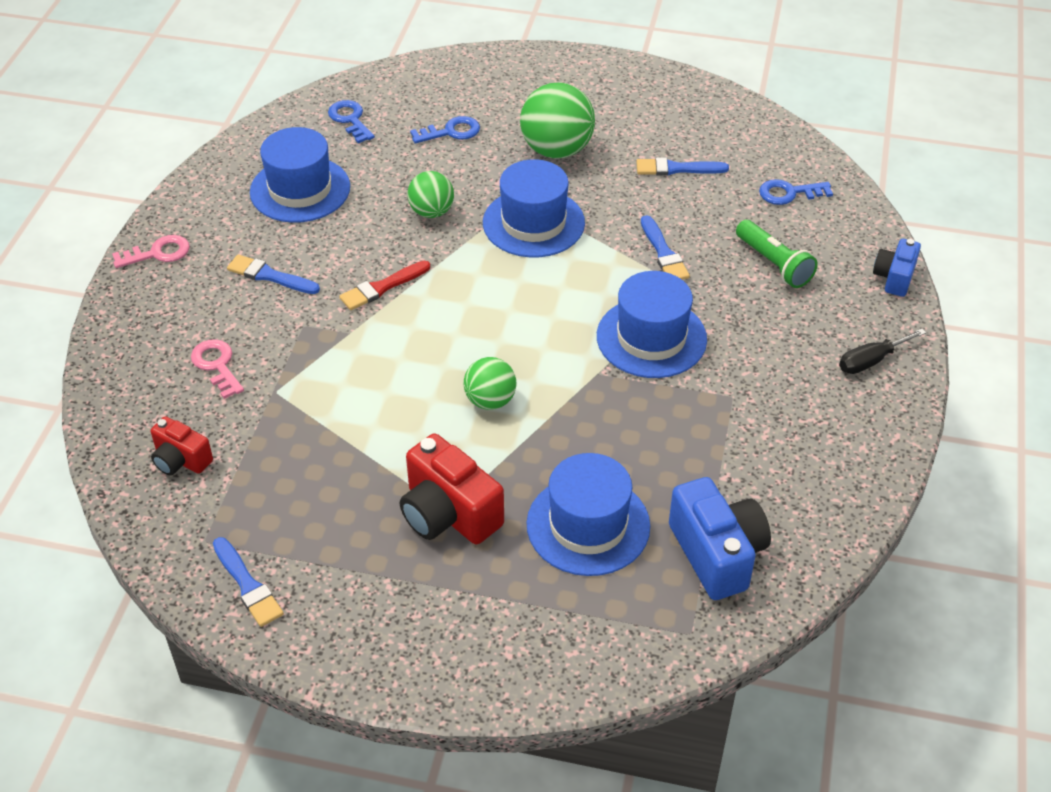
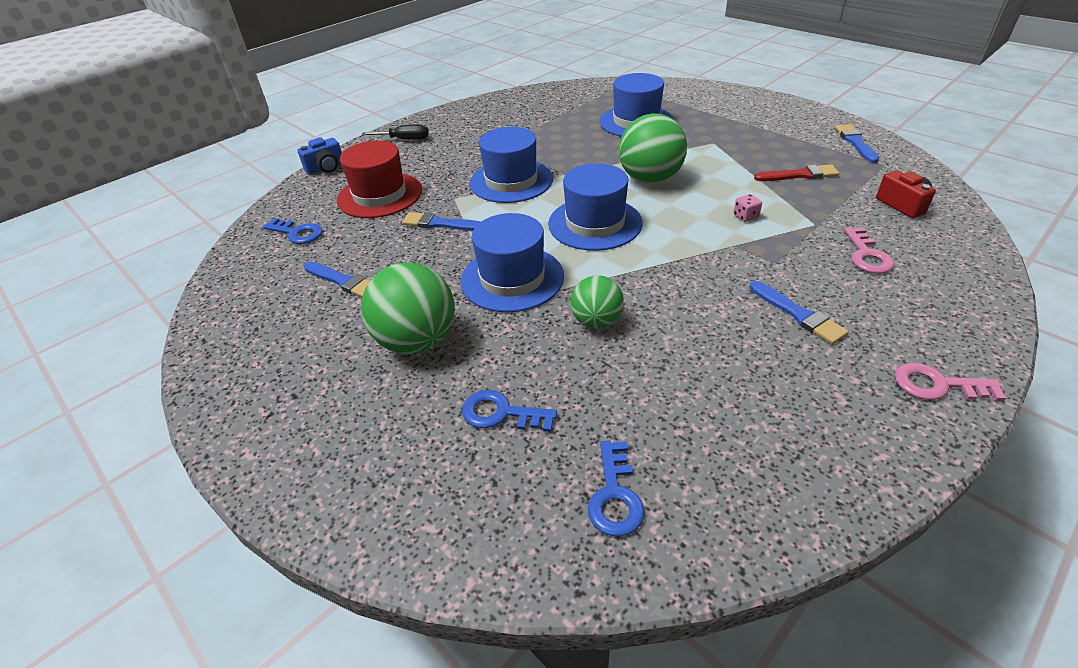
camera: 145 degrees left, 5 degrees down
(300, 189) = (732, 405): blue hat -> blue hat (595, 223)
(353, 377) = (745, 216): none -> pink dice
(382, 287) = (687, 270): red brush -> red brush (799, 175)
(448, 513) = (713, 141): red camera -> none
(490, 401) = (650, 179): green ball -> green ball, size x1.66
(663, 253) = (440, 224): blue brush -> blue brush turned 90 degrees counterclockwise
(717, 554) = (580, 101): blue camera -> none
(774, 264) = (380, 195): green flashlight -> red hat

